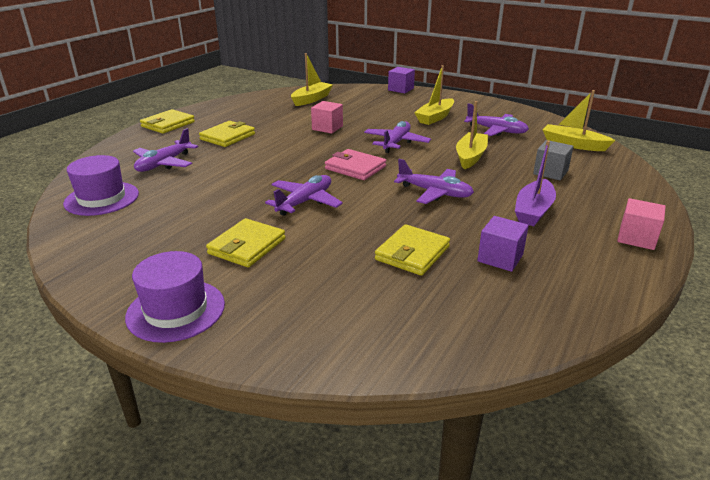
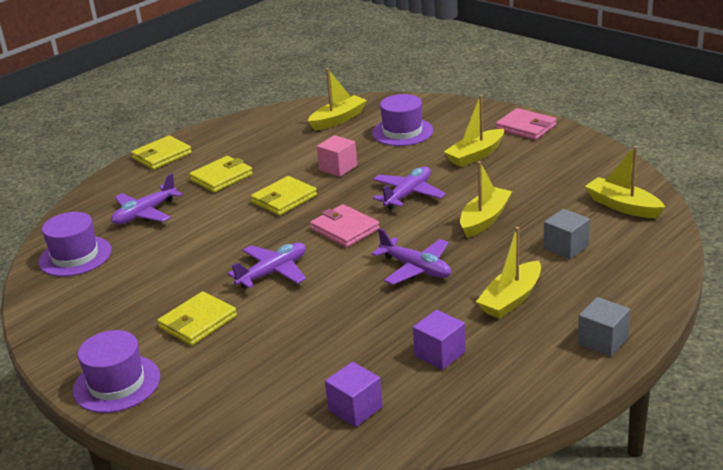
camera: 15 degrees right, 0 degrees up
(368, 105) = (402, 132): none -> purple hat
(400, 89) = (457, 104): purple cube -> purple cube (355, 409)
(412, 253) = (354, 342): yellow wallet -> yellow wallet (284, 199)
(462, 101) = (526, 127): none -> pink wallet
(496, 131) = (540, 180): purple plane -> none
(533, 211) = (511, 299): purple boat -> yellow boat
(636, 238) = (602, 341): pink cube -> grey cube

